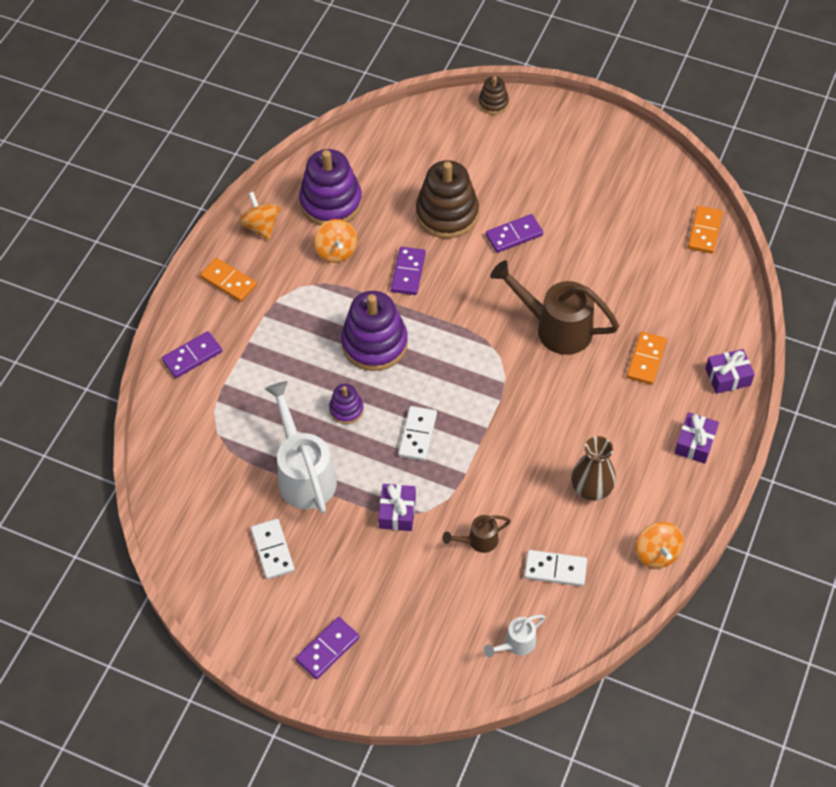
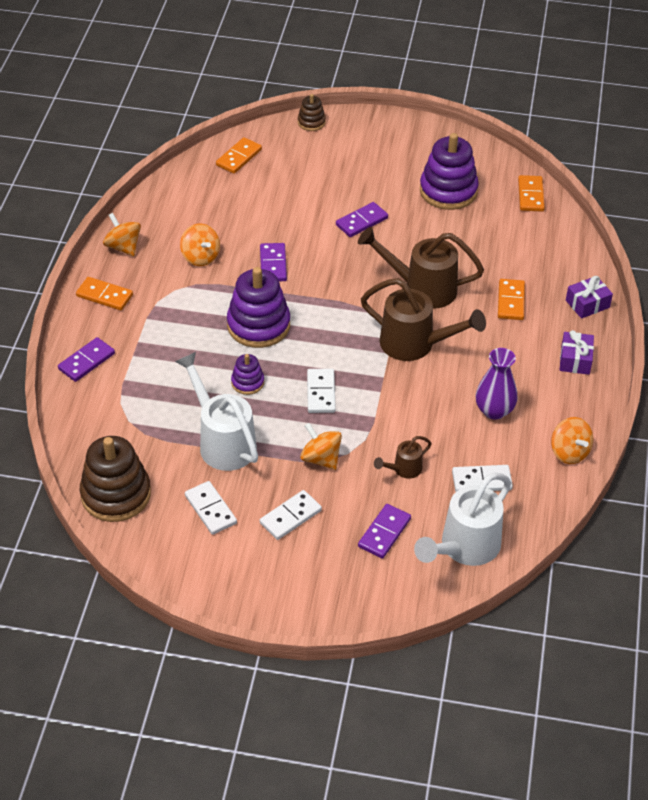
camera: 15 degrees left, 10 degrees down
(327, 649) = (288, 583): purple domino -> purple domino (384, 533)
(331, 202) = (184, 219): purple stacking toy -> purple stacking toy (448, 191)
(349, 574) = (290, 517): none -> white domino
(397, 512) = (321, 458): purple gift -> orange spinning top
(406, 135) = (239, 157): none -> orange domino
(447, 214) = (295, 213): brown stacking toy -> brown stacking toy (116, 494)
(516, 644) = (465, 547): white watering can -> white watering can, size x2.02
(529, 394) = (414, 344): none -> brown watering can
(591, 489) = (494, 410): brown vase -> purple vase

